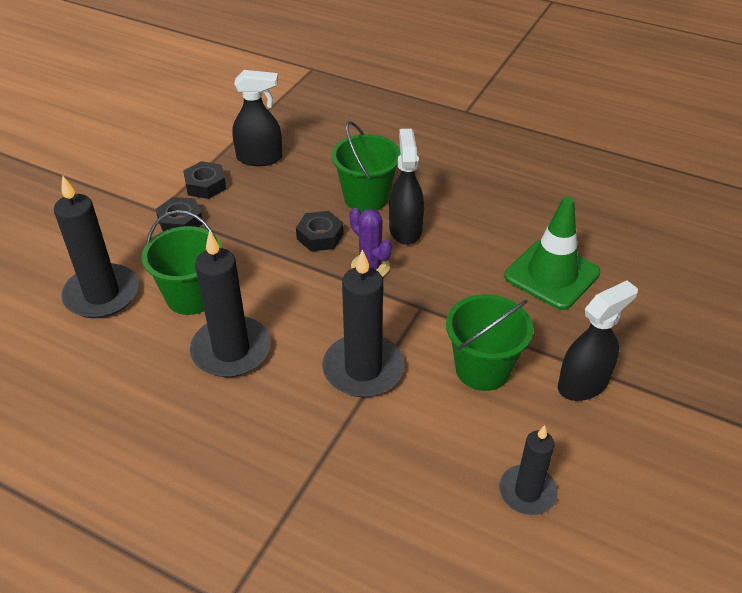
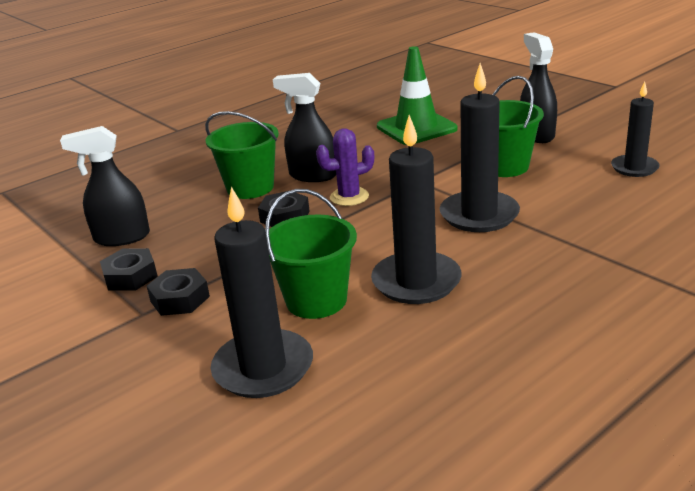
camera: 65 degrees left, 15 degrees down
(260, 158) = (121, 237): black spray bottle -> black spray bottle turned 120 degrees counterclockwise

